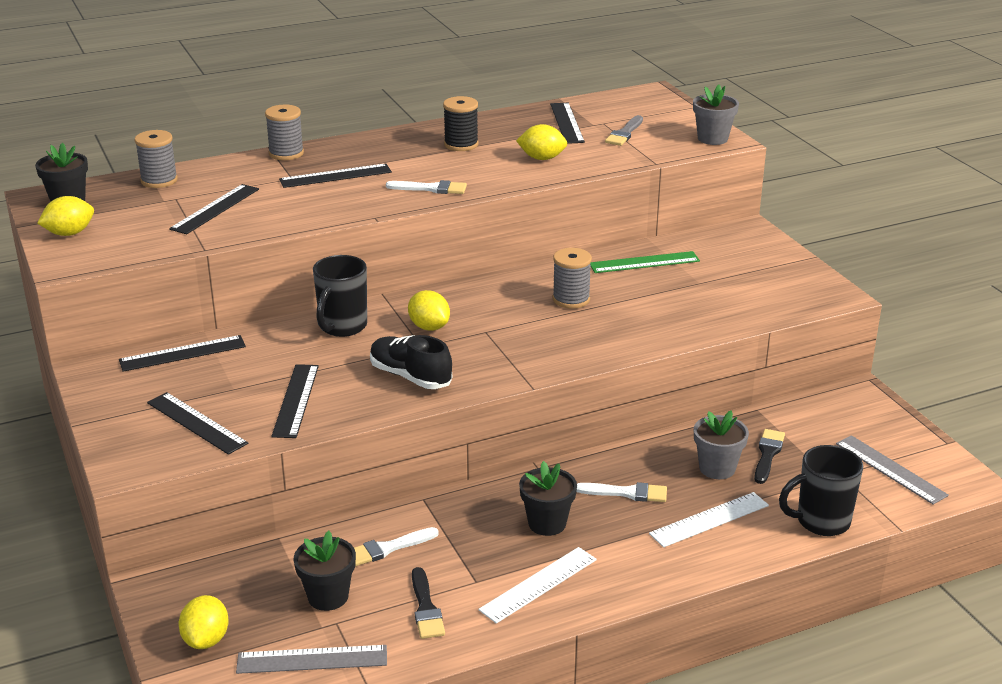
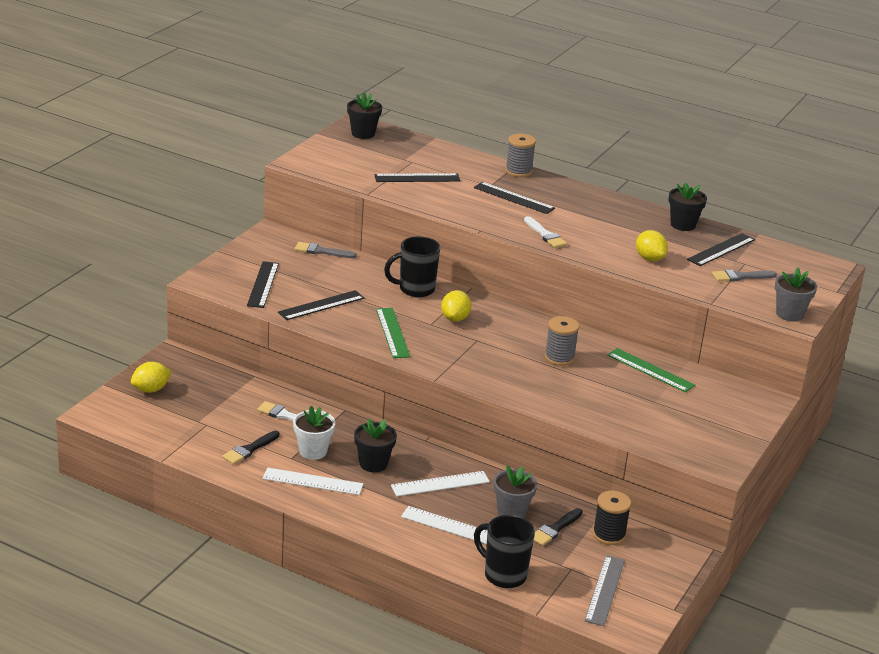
camera: 50 degrees right, 0 degrees up
(69, 233) = (330, 149): yellow lemon -> none
(159, 180) = (425, 148): grey spool -> none
(182, 353) = (321, 251): black ruler -> grey brush
(312, 659) = (170, 429): grey ruler -> none
(328, 597) = (224, 413): black flower pot -> black flower pot (683, 225)
(410, 376) = (392, 333): black shoe -> green ruler
(461, 144) = (624, 223): black spool -> black spool (609, 535)
(479, 558) = (313, 451): none -> white flower pot
(627, 493) = (440, 484): white brush -> white ruler
(768, 454) = (555, 529): black brush -> black brush turned 150 degrees clockwise

